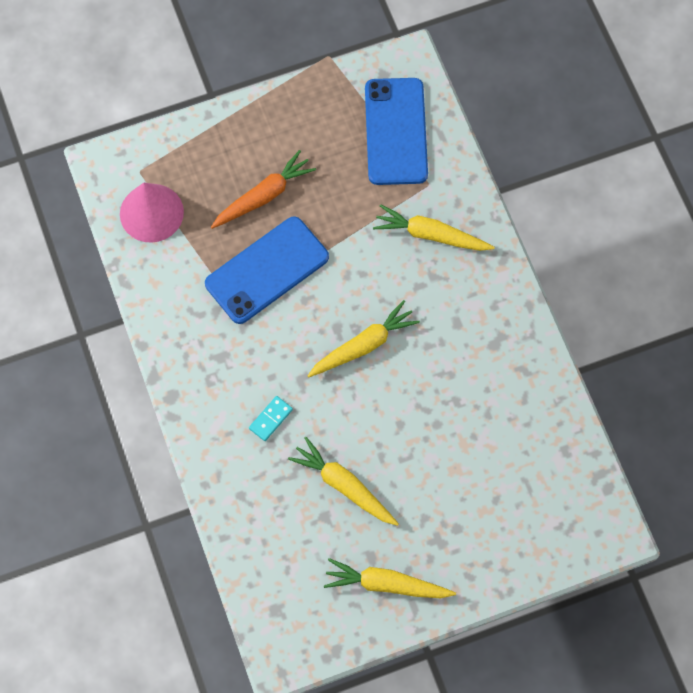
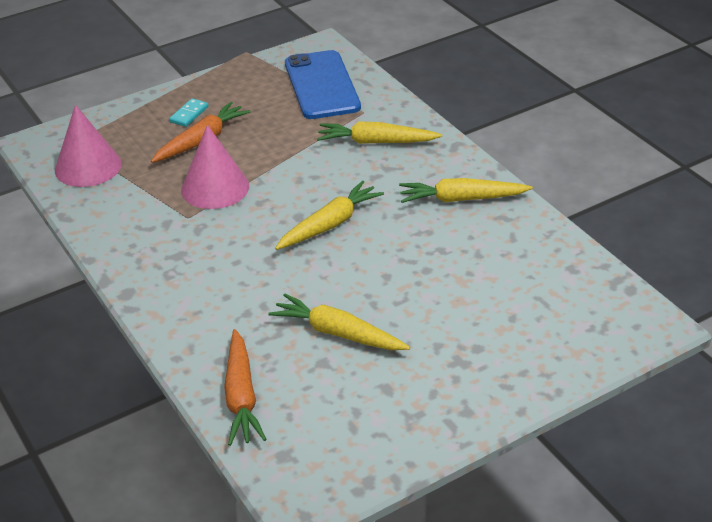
camera: 10 degrees left, 30 degrees down
(252, 540) = (241, 396): none -> orange carrot
(267, 270) = (215, 188): blue phone -> pink cone
(271, 419) = (242, 293): turquoise domino -> turquoise domino (189, 114)
(386, 584) = (411, 409): yellow carrot -> yellow carrot (461, 199)

